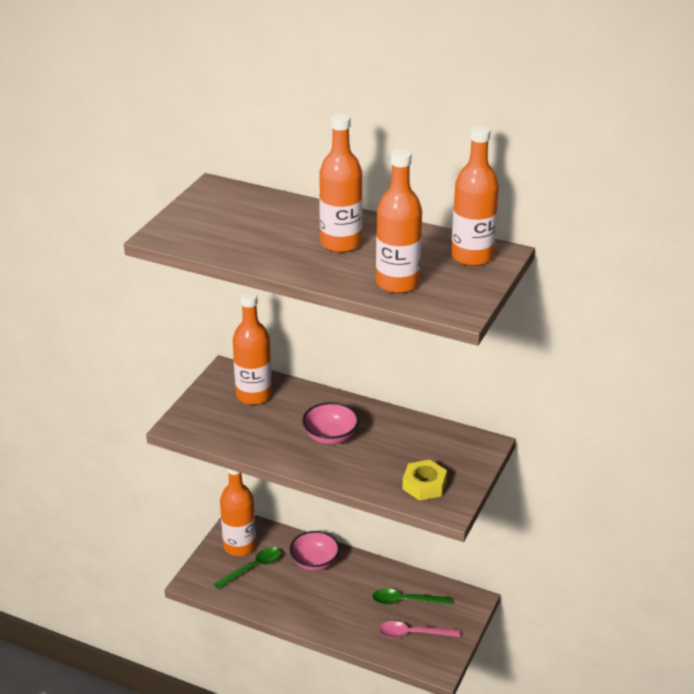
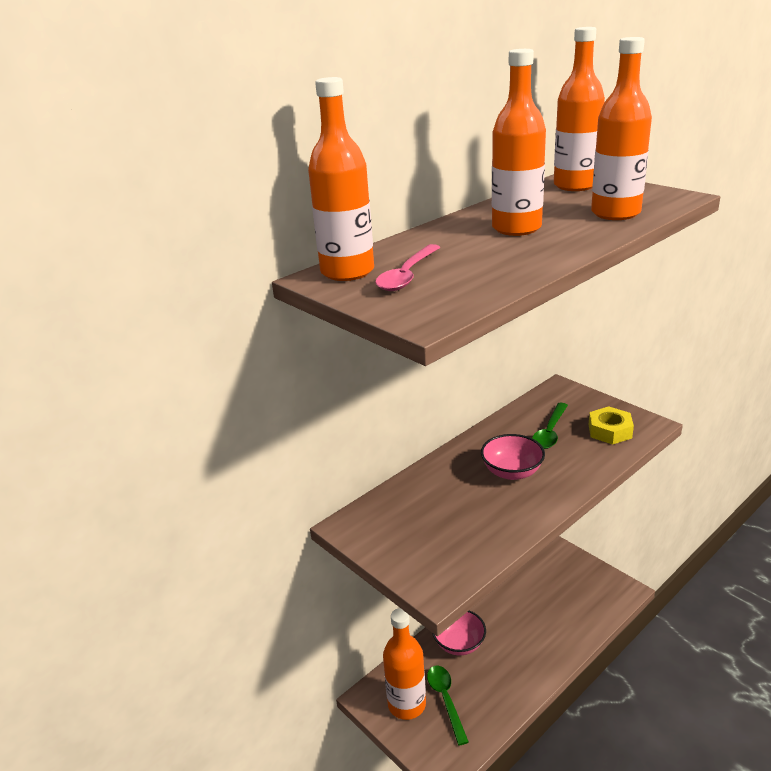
camera: 65 degrees left, 5 degrees down
(254, 395) = (409, 512): orange bottle -> orange bottle (347, 272)
(405, 601) = (536, 589): green spoon -> green spoon (550, 432)
(413, 633) = (579, 596): pink spoon -> pink spoon (407, 275)

